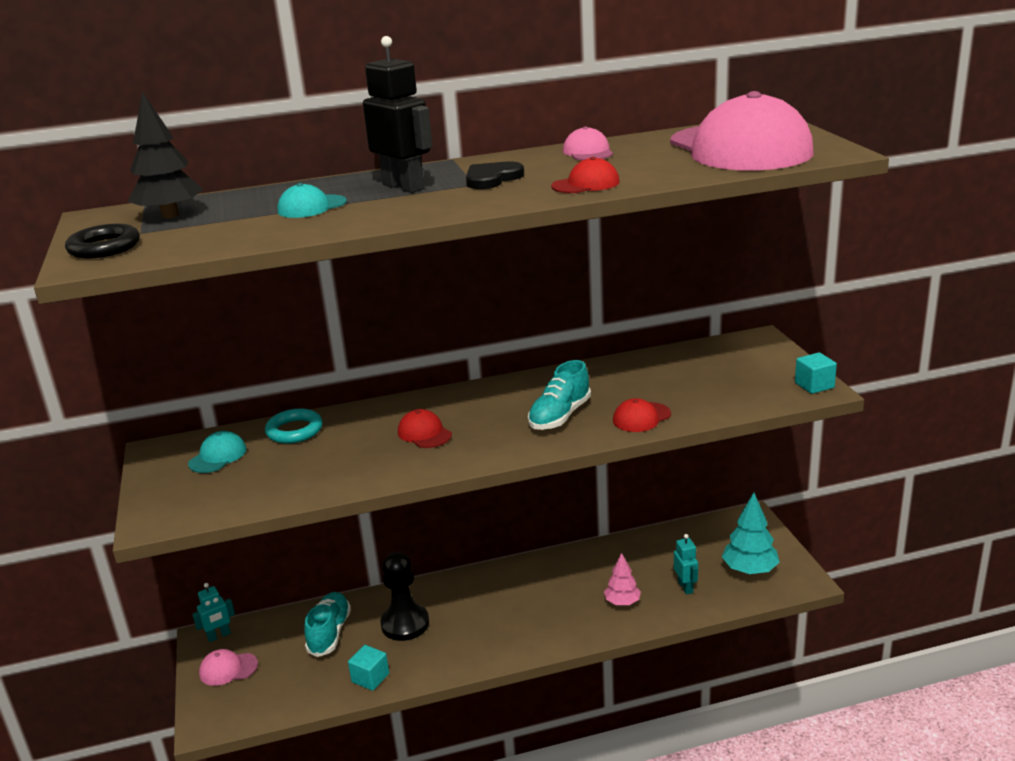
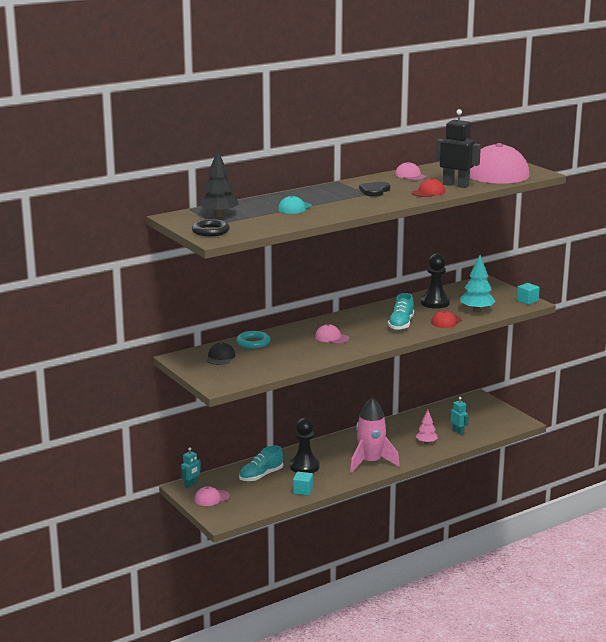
camera: 20 degrees left, 5 degrees down
(218, 456) = (220, 357): turquoise cap -> black cap
(329, 633) = (261, 476): turquoise shoe -> turquoise shoe turned 120 degrees counterclockwise
(404, 187) = (331, 196): black robot -> black robot (456, 185)
(424, 433) = (331, 337): red cap -> pink cap
(511, 632) = (370, 462): none -> pink rocket
(647, 376) = (435, 303): none -> black pawn
(749, 570) = (490, 421): turquoise tree -> turquoise tree (476, 310)

